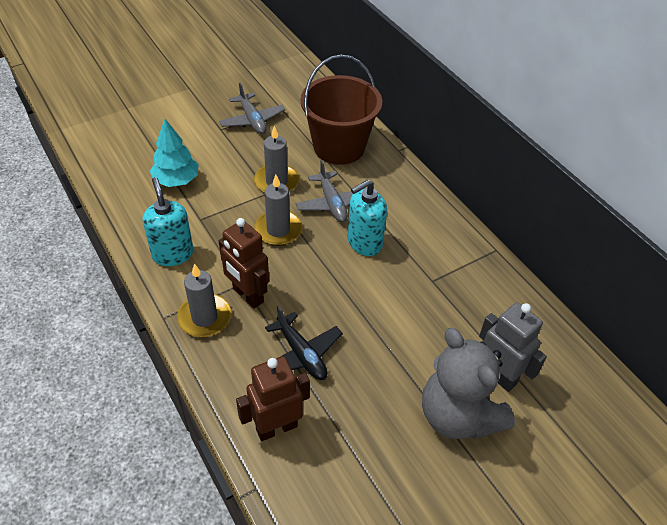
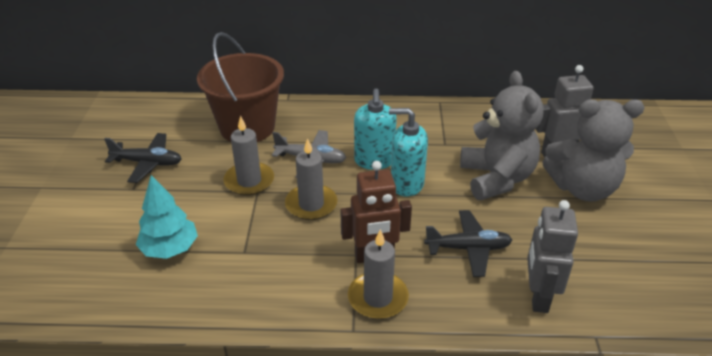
camera: 55 degrees left, 10 degrees down
(173, 254) = (273, 291): turquoise soap dispenser -> turquoise soap dispenser (406, 184)
(252, 120) = (147, 163): grey plane -> black plane
(276, 427) = (538, 297): brown robot -> grey robot
(414, 339) = (496, 178): none -> grey teddy bear

